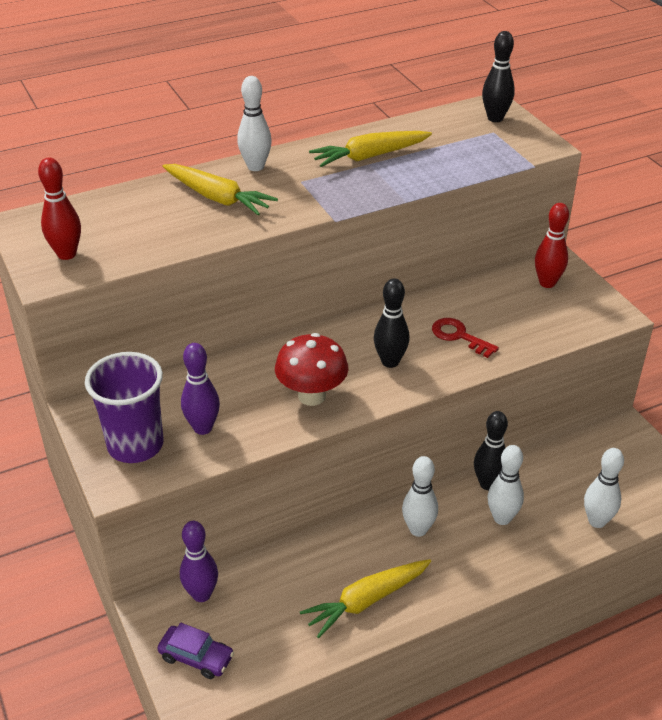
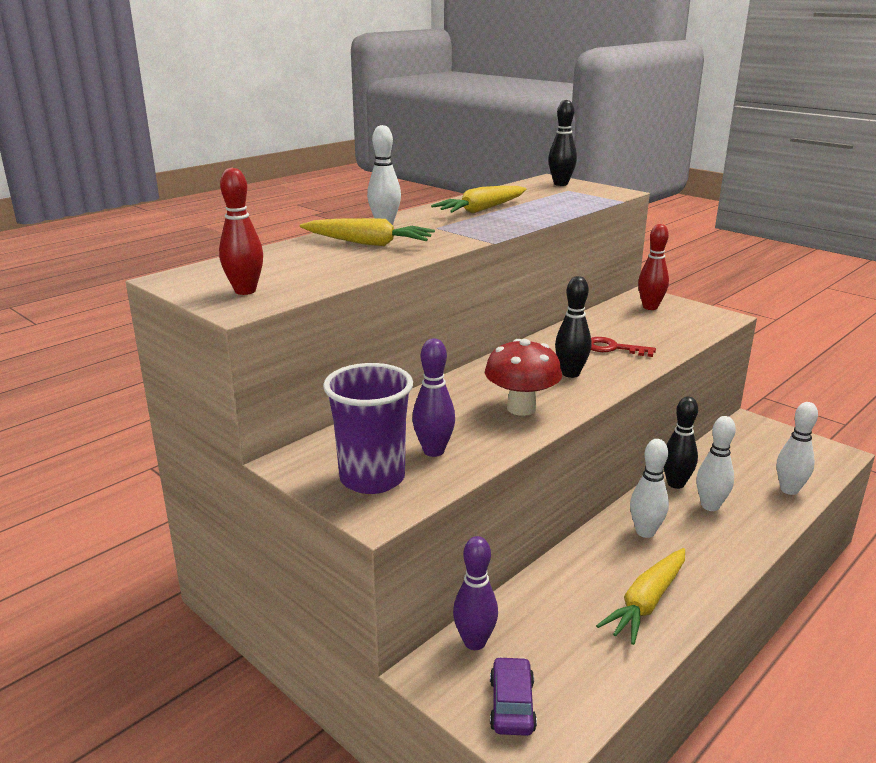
camera: 20 degrees left, 15 degrees down
(196, 657) = (511, 705): purple car -> purple car turned 90 degrees counterclockwise

